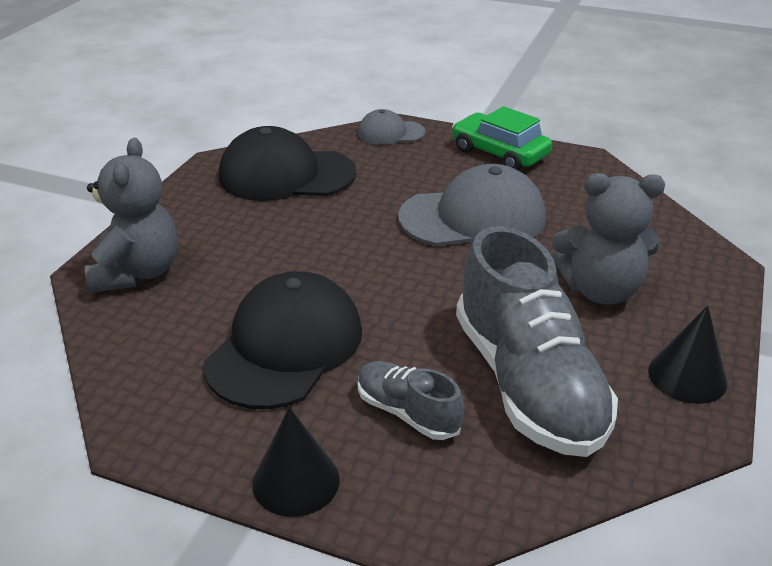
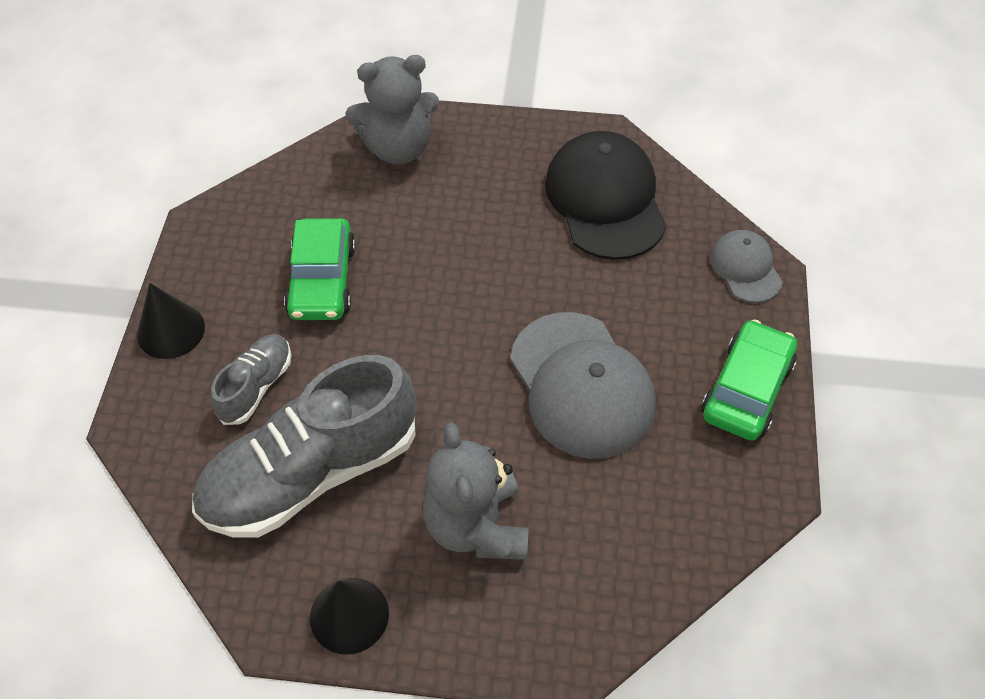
camera: 75 degrees right, 20 degrees up
(285, 347) = (322, 280): black cap -> green car

